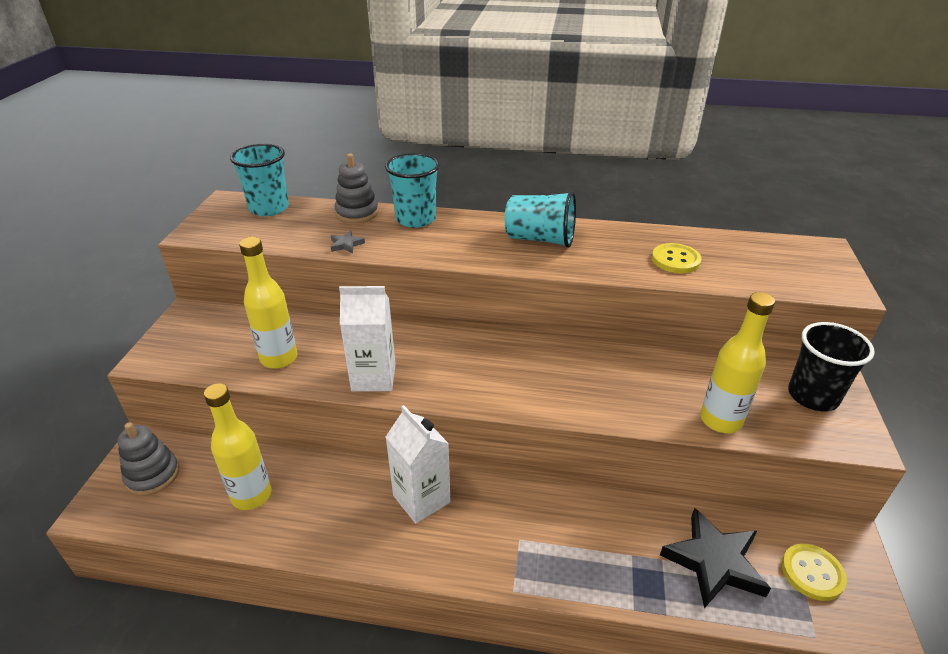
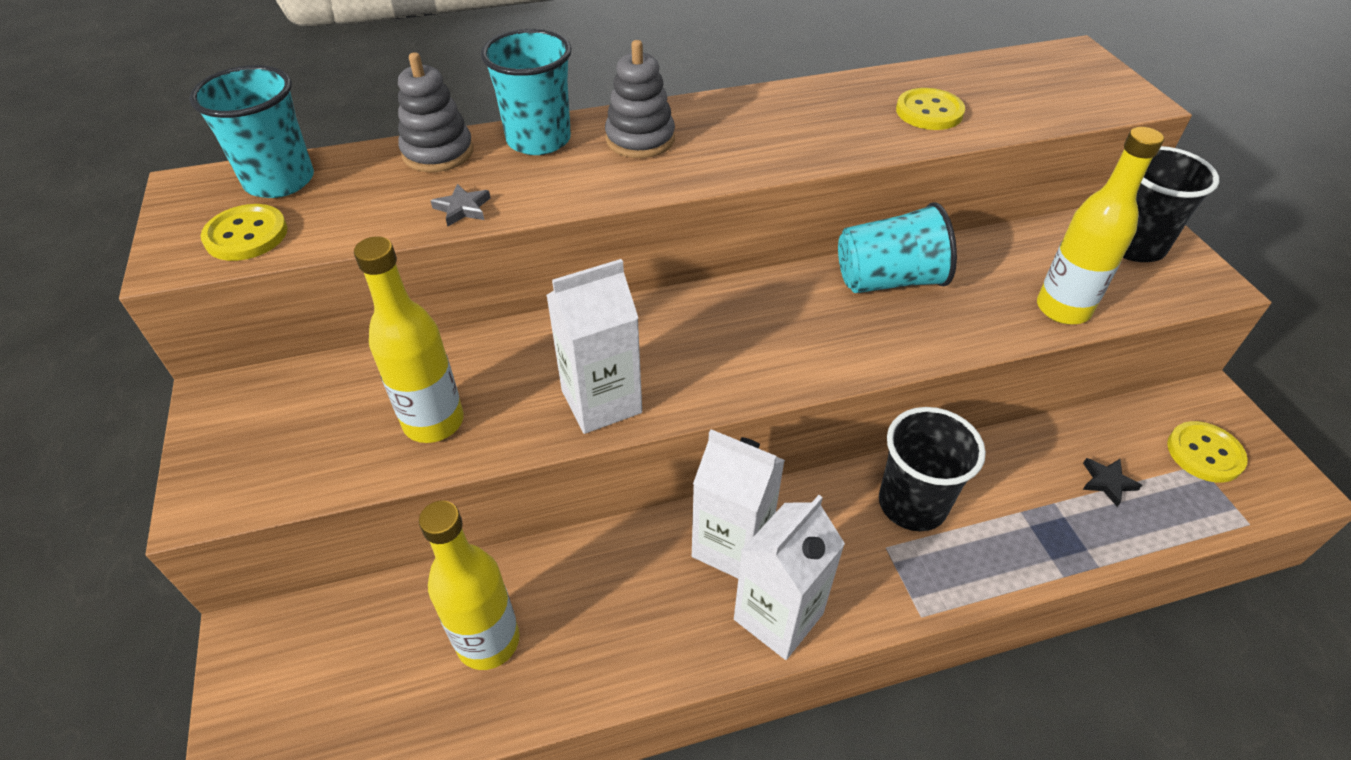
camera: 25 degrees left, 10 degrees up
(152, 475) = (303, 678): grey stacking toy -> grey stacking toy (640, 139)
(233, 230) = (246, 235): none -> yellow button
(421, 551) = (778, 616): none -> white carton
(540, 239) = (740, 126): turquoise cup -> turquoise cup (888, 280)
(556, 520) = (912, 504): none -> black cup
(714, 562) = (1107, 482): black star -> black star, size x0.43

